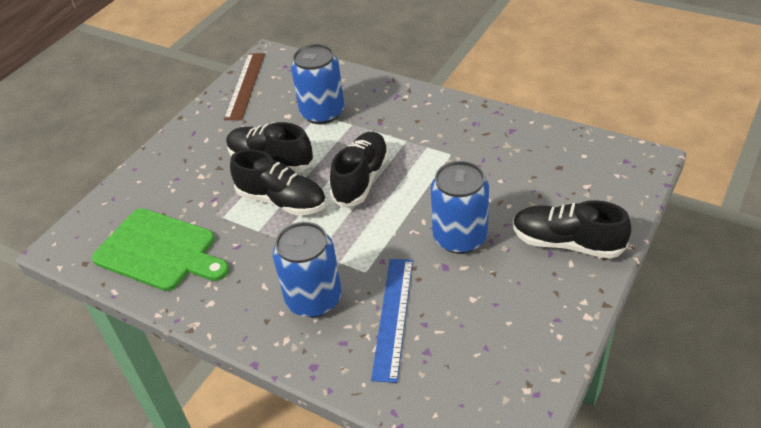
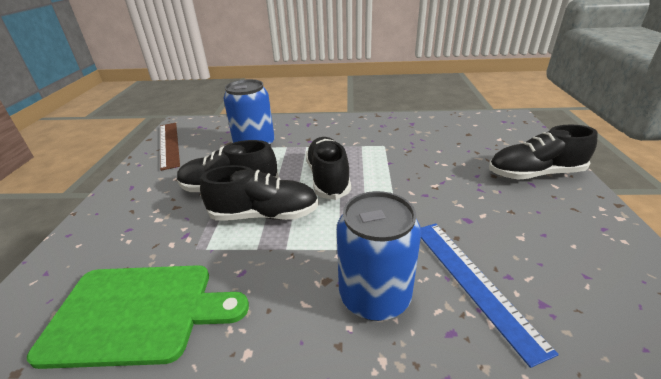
camera: 30 degrees left, 10 degrees down
(460, 237) = (454, 194): blue can -> none

